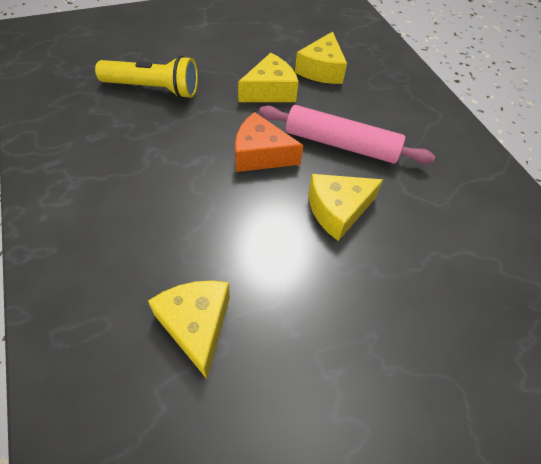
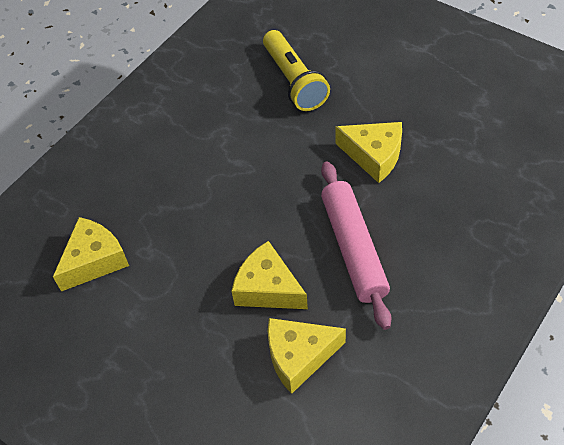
camera: 65 degrees right, 0 degrees up
(260, 155) = (284, 199): orange cheese -> none
(321, 70) = (450, 174): yellow cheese -> yellow cheese (299, 356)

